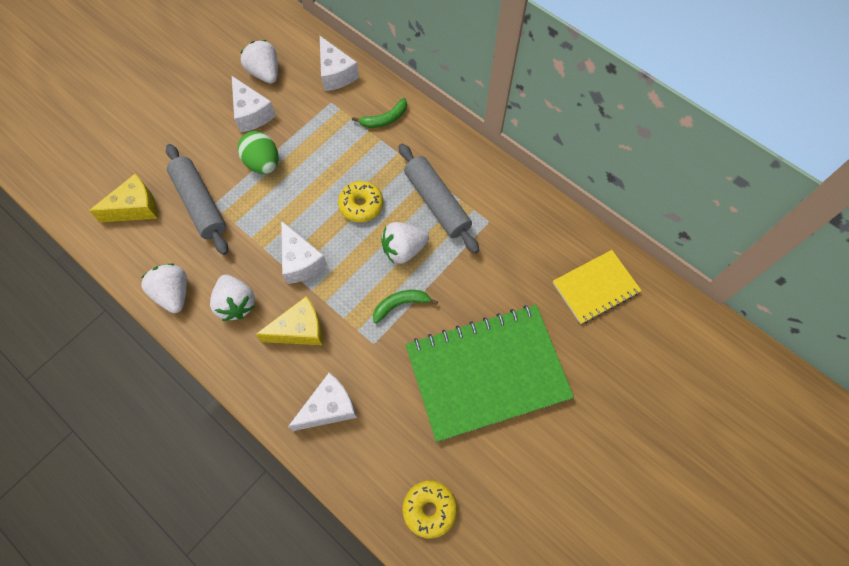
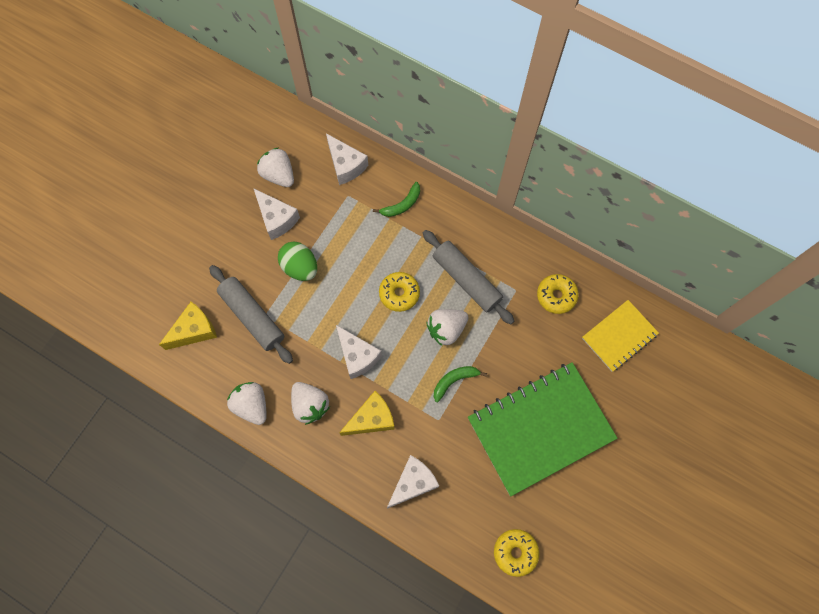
camera: 10 degrees left, 5 degrees up
(532, 234) = (556, 296): none -> yellow donut

